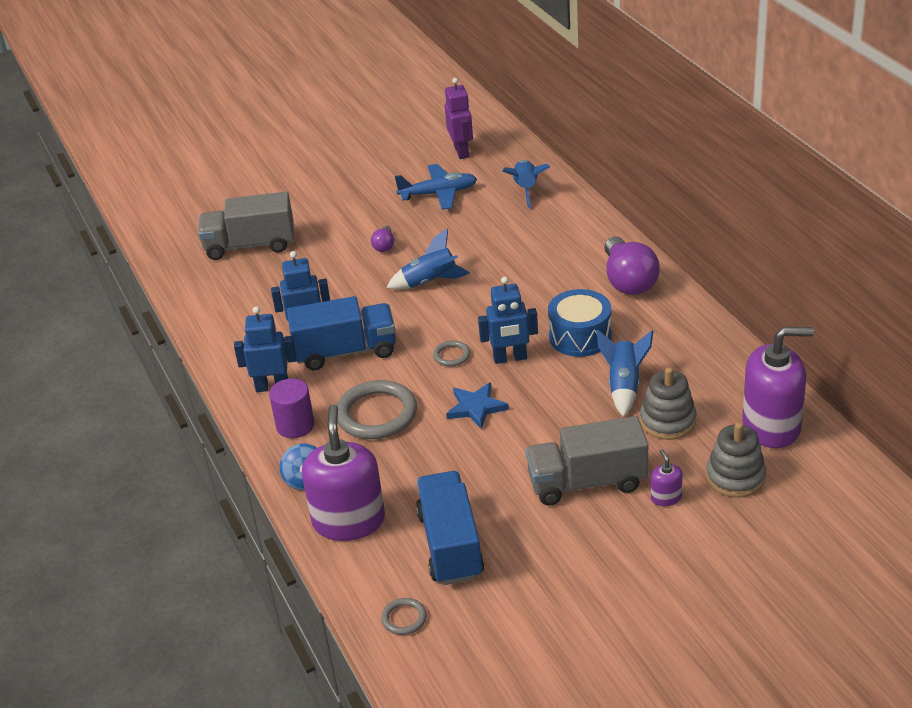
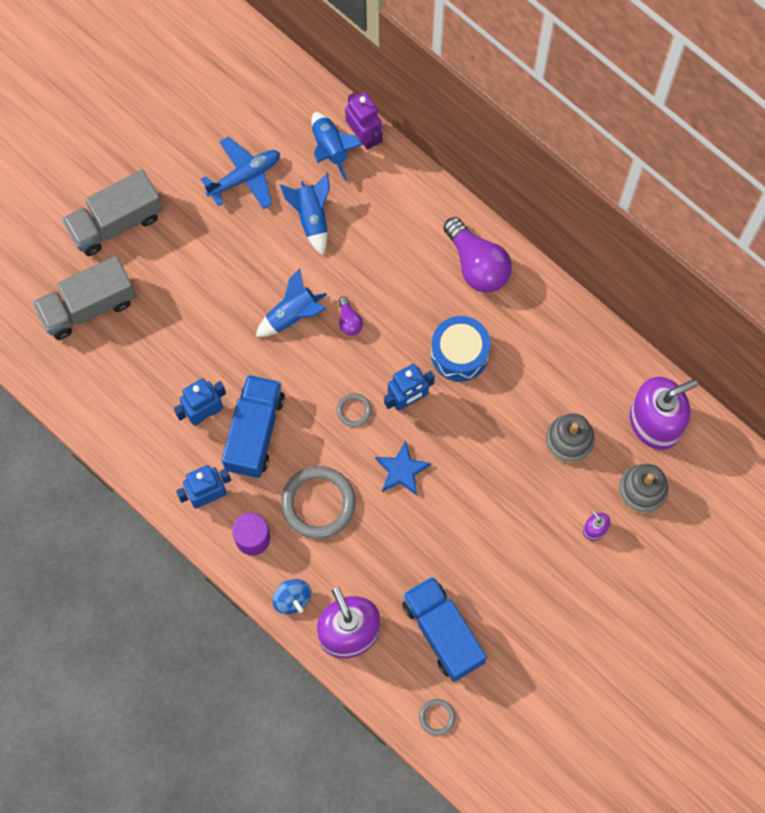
camera: 25 degrees left, 35 degrees up
(345, 351) = (254, 432): blue truck -> blue truck turned 45 degrees counterclockwise
(384, 246) = (224, 272): purple light bulb -> purple light bulb (349, 321)
(461, 151) = (240, 100): purple robot -> purple robot (364, 136)
(587, 482) = (527, 531): grey truck -> grey truck (116, 222)
(624, 386) = (519, 407): blue rocket -> blue rocket (311, 217)

